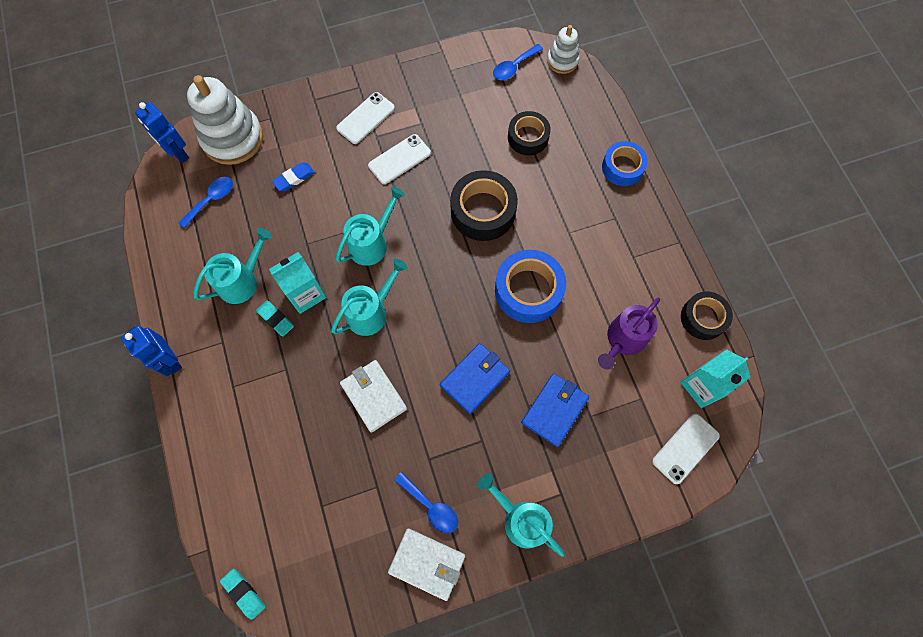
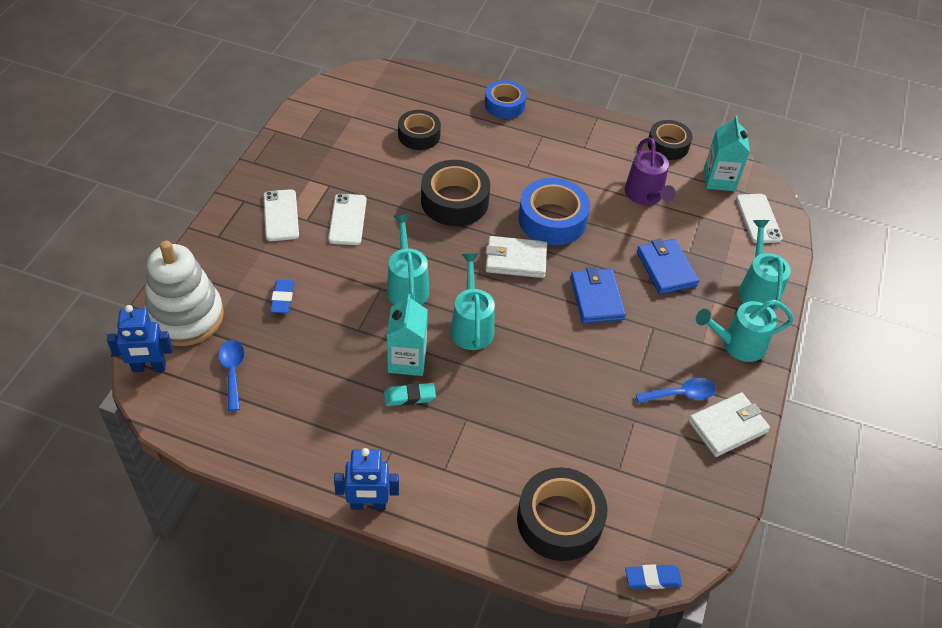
camera: 55 degrees left, 20 degrees down
(242, 281) = (344, 398): turquoise watering can -> turquoise watering can (757, 289)
(244, 593) = (652, 578): turquoise eraser -> blue eraser
(246, 493) = (559, 520): none -> black tape
(373, 396) = (550, 372): white wallet -> white wallet (515, 260)
(514, 67) = (346, 102): blue spoon -> none
(562, 61) = (374, 74): white stacking toy -> none

